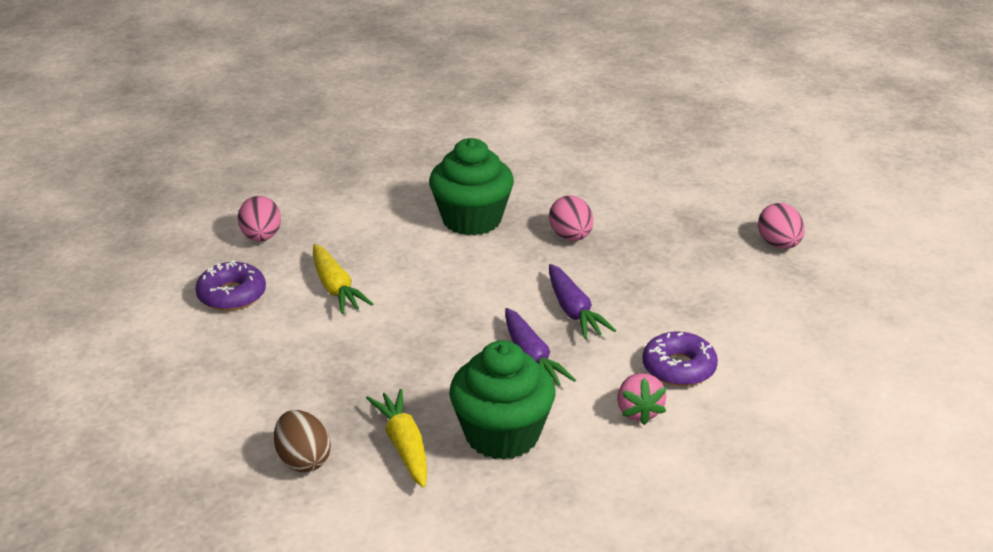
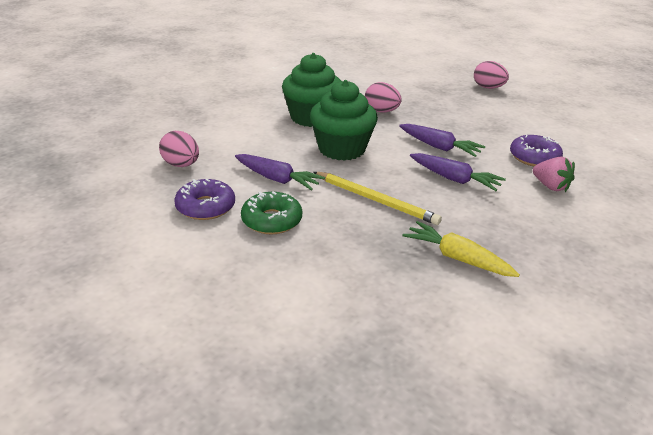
camera: 35 degrees left, 0 degrees up
(275, 333) = (271, 220): none -> green donut
(303, 460) = (407, 296): brown egg -> none
(335, 288) = (277, 179): yellow carrot -> purple carrot
(407, 350) = (375, 200): none -> yellow pencil
(502, 435) = (502, 227): green cupcake -> green cupcake (341, 149)

